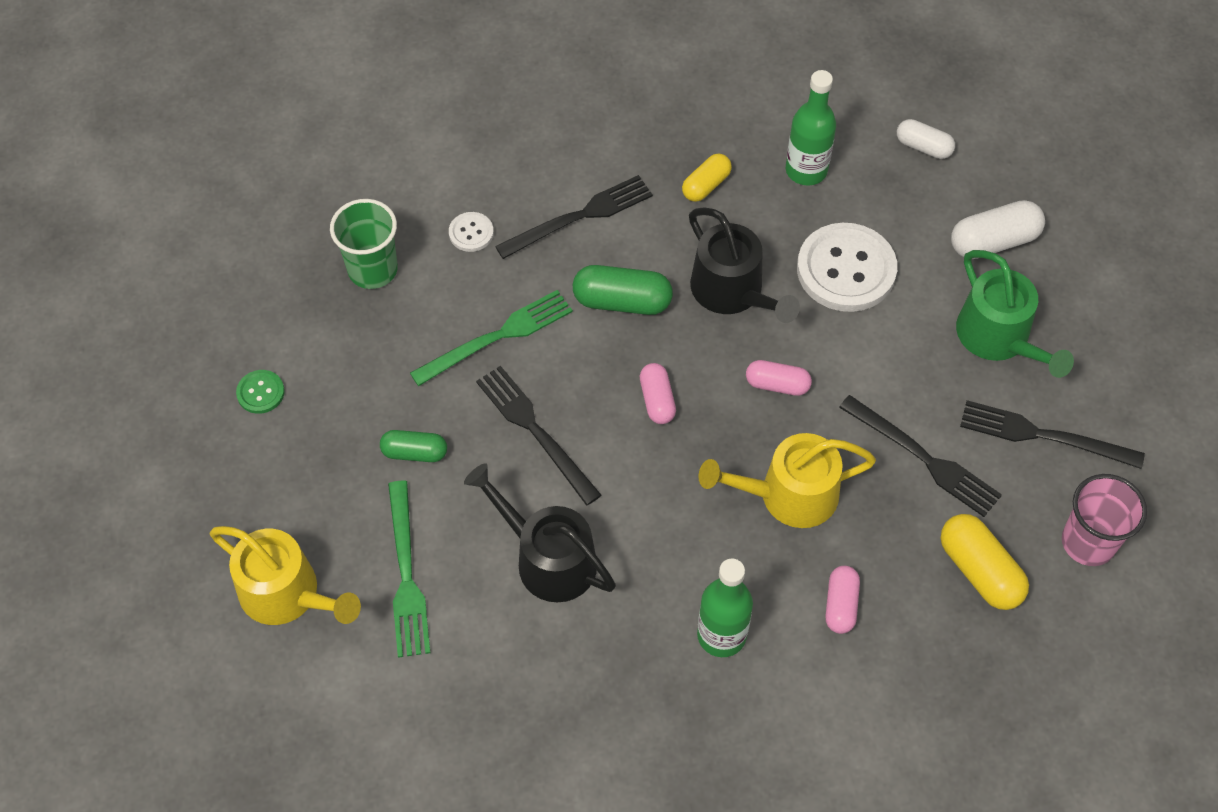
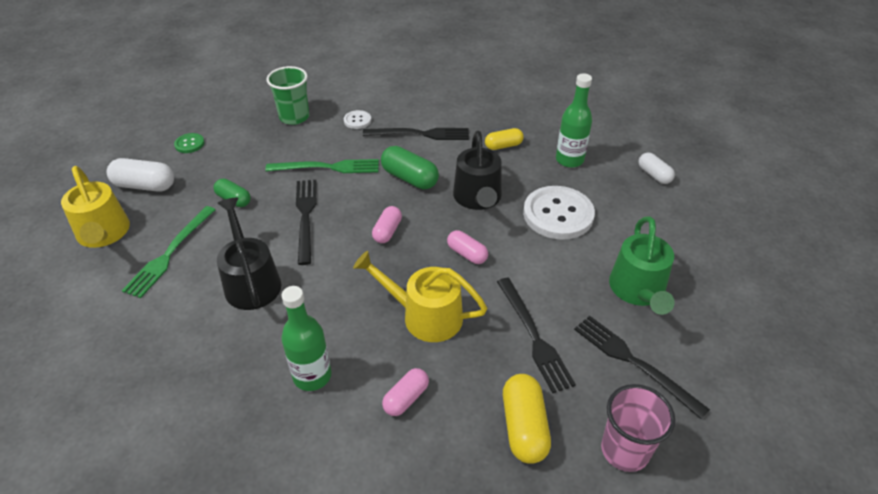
camera: 30 degrees right, 15 degrees down
(993, 242) = (670, 238): white capsule -> white capsule (145, 186)

